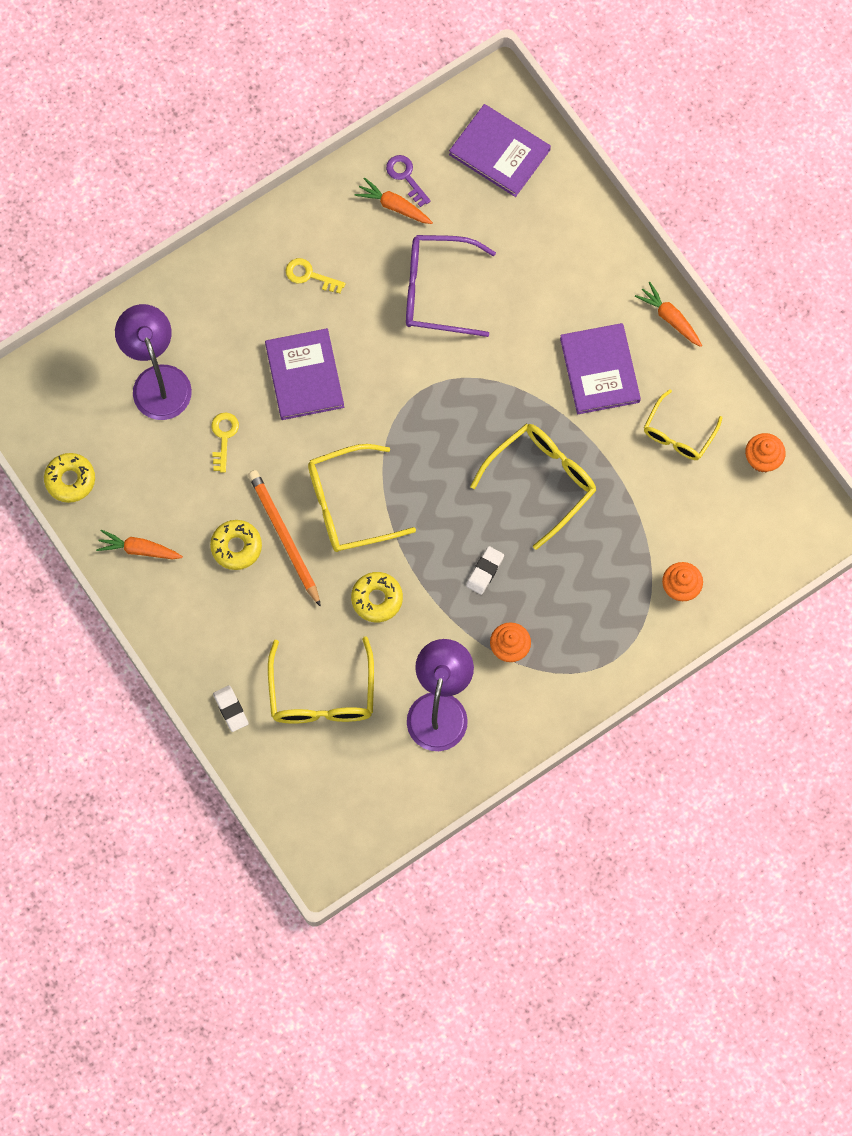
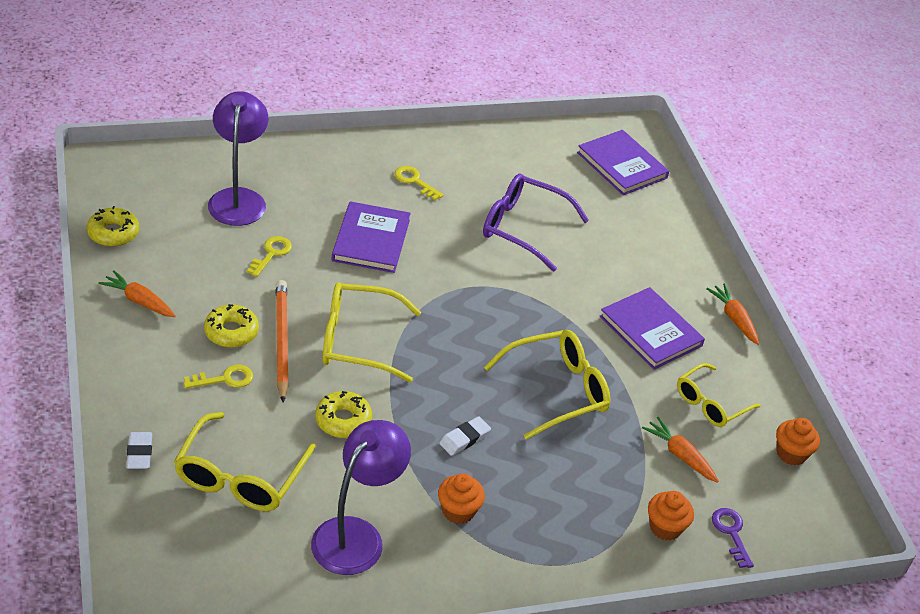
camera: 15 degrees right, 30 degrees down
(258, 601) = (225, 379): none -> yellow key
(394, 206) = (512, 166): orange carrot -> orange carrot (680, 455)
(405, 177) = (532, 153): purple key -> purple key (731, 533)
(599, 370) = (650, 331): purple book -> purple book turned 45 degrees counterclockwise

